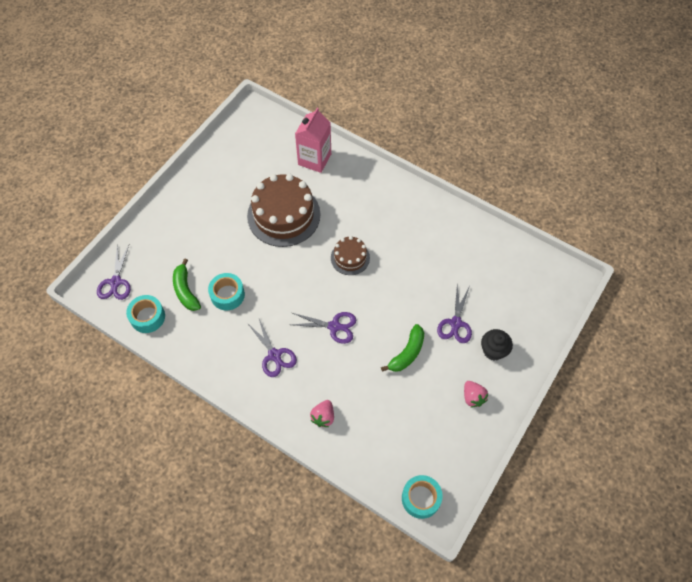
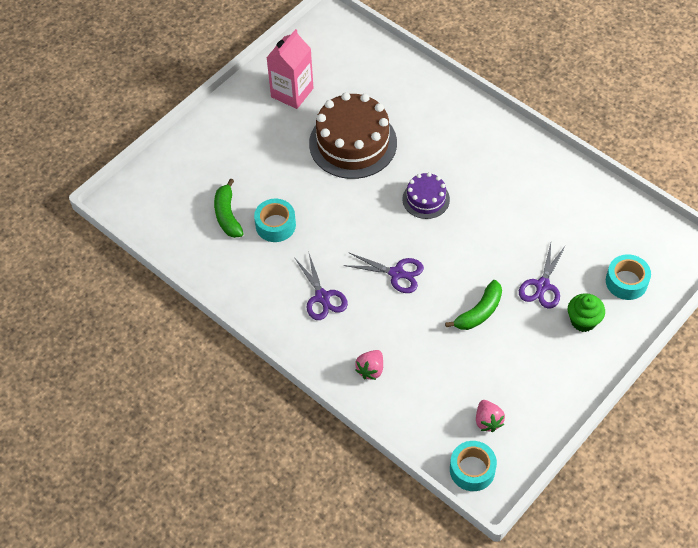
camera: 10 degrees right, 5 degrees down
(116, 282) = (148, 197): purple scissors -> none
(147, 317) = (180, 239): turquoise tape -> turquoise tape (626, 282)
(314, 159) = (398, 83): pink carton -> pink carton (292, 92)
(350, 258) = (426, 199): brown cake -> purple cake
(473, 397) = (550, 369): pink strawberry -> pink strawberry (488, 421)
(493, 350) = (583, 321): black cupcake -> green cupcake

